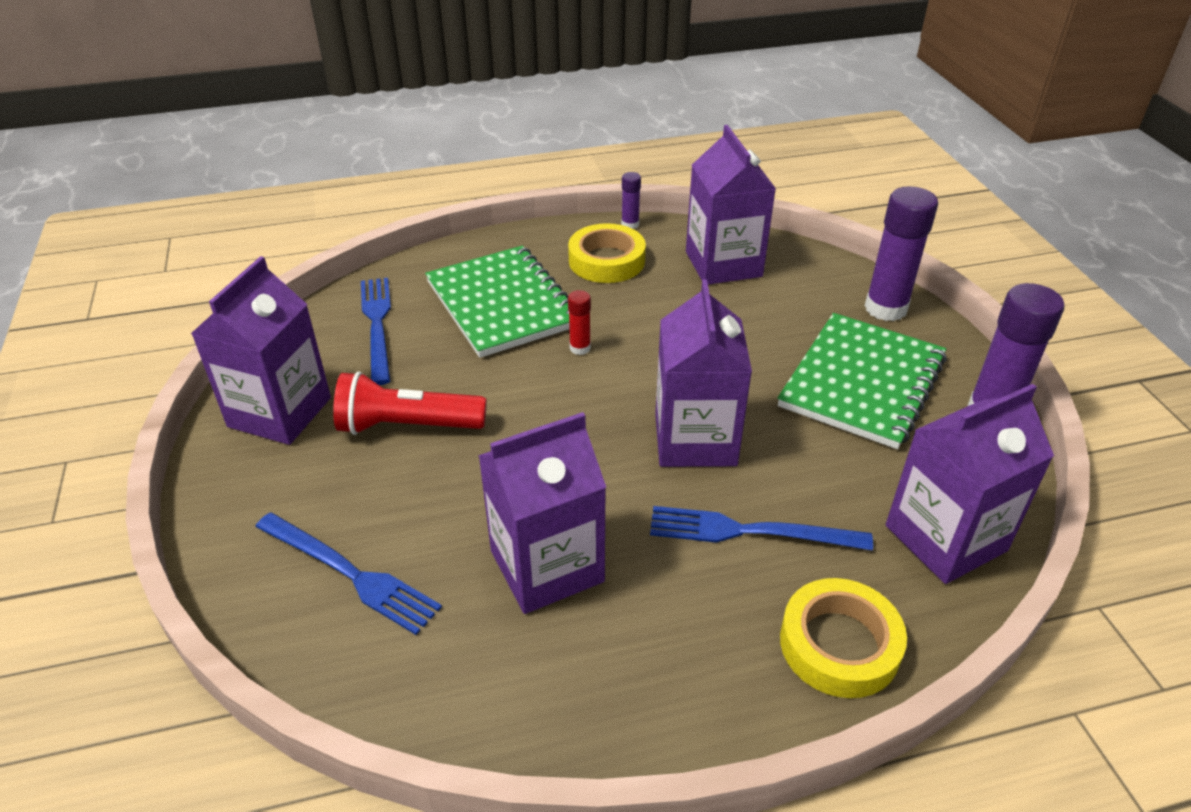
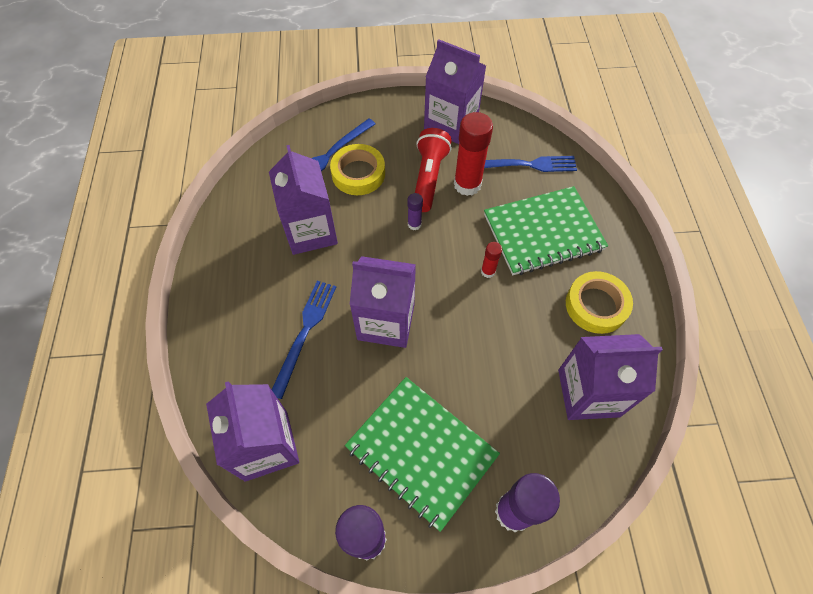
camera: 100 degrees right, 20 degrees up
(420, 381) = (467, 184): none -> red glue stick
(630, 224) = (652, 332): purple glue stick -> purple glue stick (414, 224)
(839, 644) = (218, 355): yellow tape -> yellow tape (358, 173)

